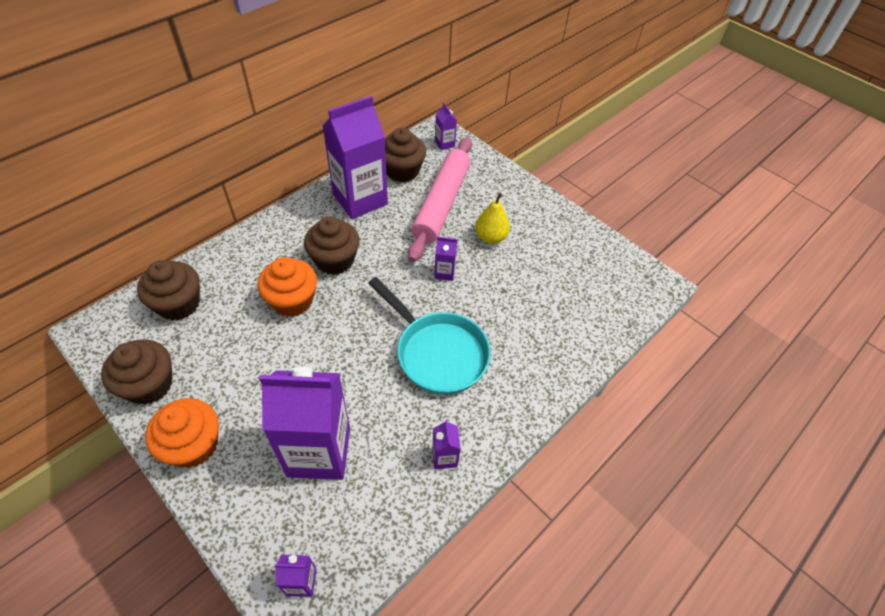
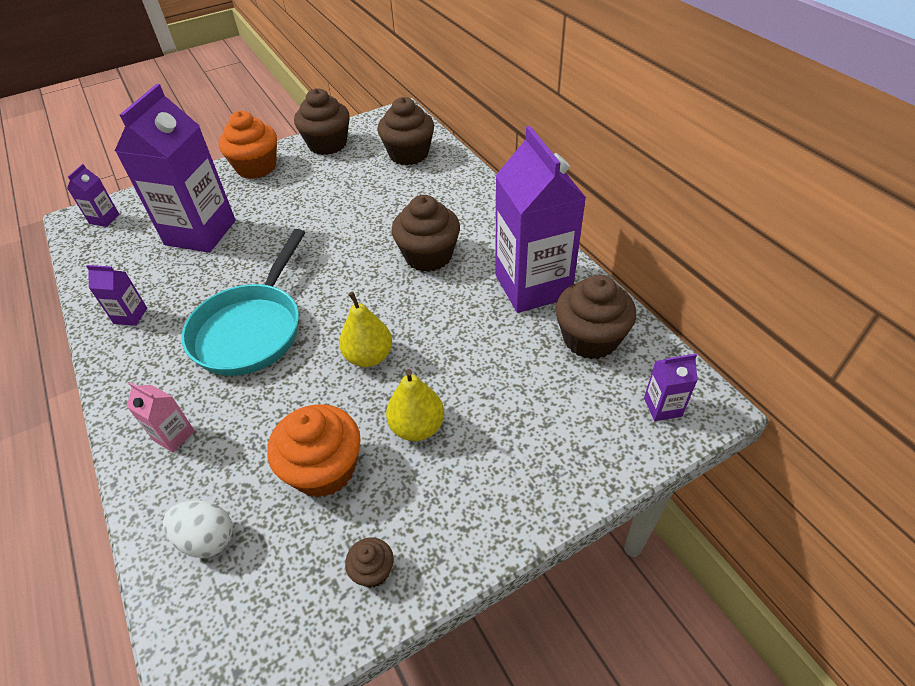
camera: 110 degrees right, 5 degrees down
(292, 301) = (381, 222): orange cupcake -> orange cupcake (324, 469)
(438, 353) = (251, 330): turquoise pan -> turquoise pan turned 45 degrees counterclockwise
(442, 203) = (507, 376): pink rolling pin -> none
(444, 272) = (369, 356): purple carton -> yellow pear
(543, 362) = (174, 436): none -> pink carton
(578, 238) = (373, 570): none -> brown cupcake
(596, 313) = (207, 538): none -> white egg

